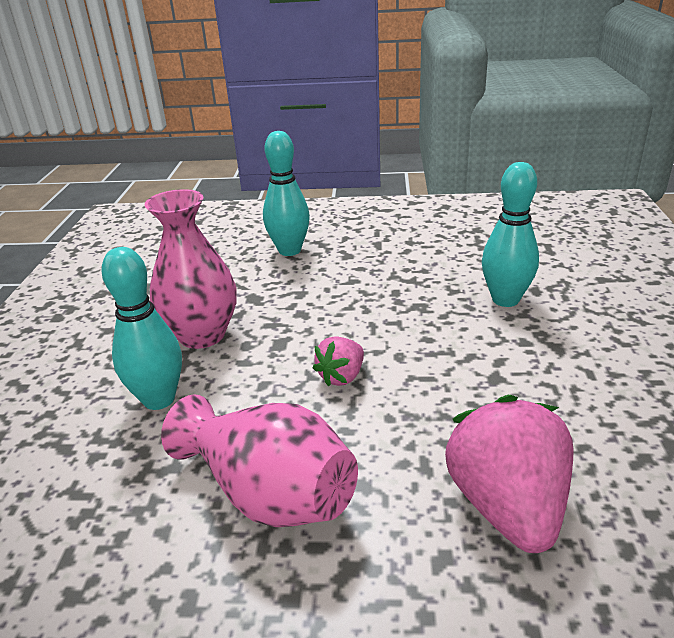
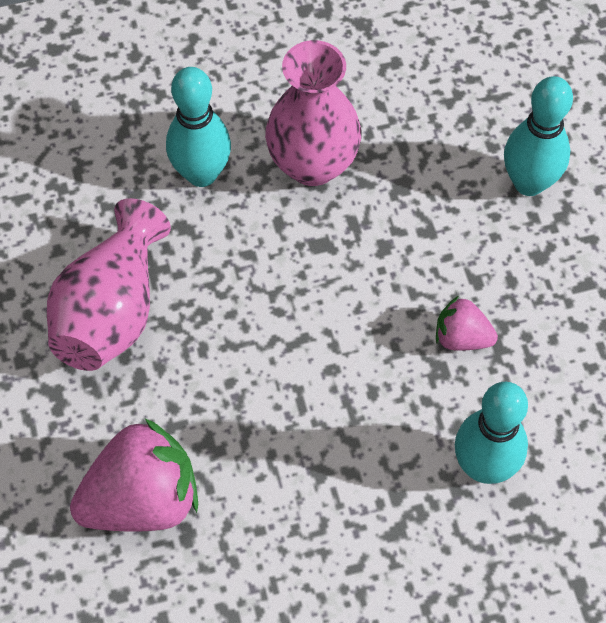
camera: 70 degrees right, 30 degrees up
(342, 376) = (279, 323): pink strawberry -> pink strawberry (461, 337)

